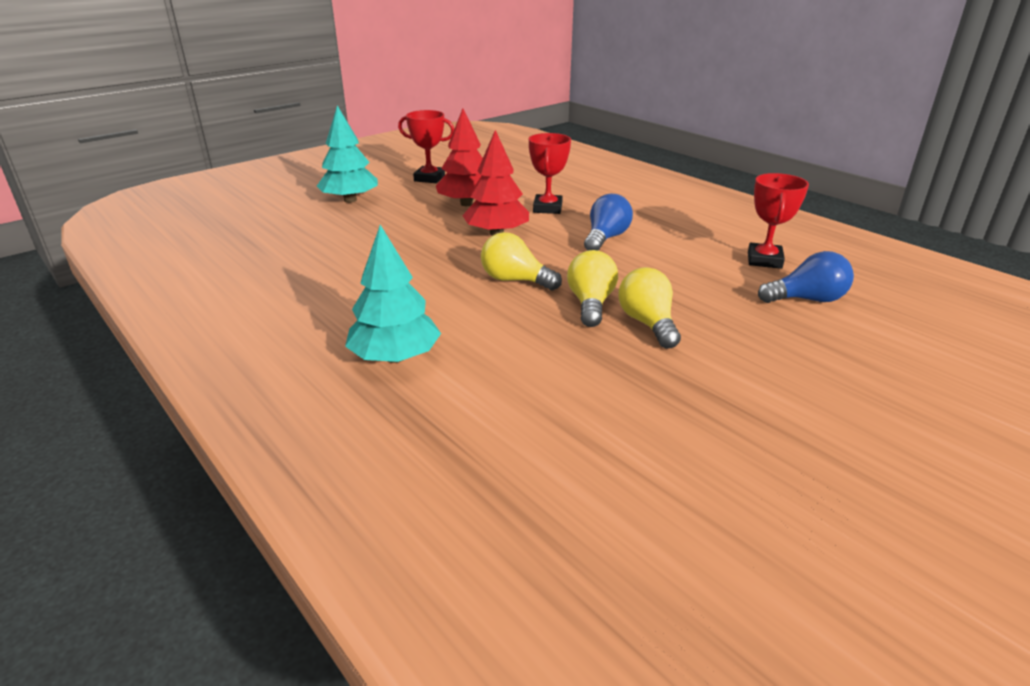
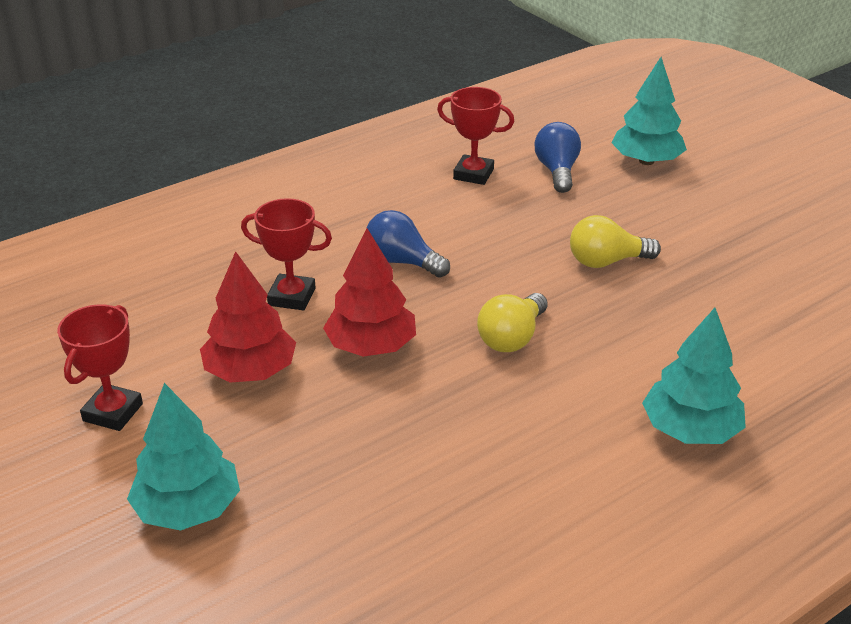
camera: 85 degrees left, 5 degrees up
(590, 304) = (568, 290): yellow light bulb -> none
(882, 353) = (646, 161): none -> turquoise tree

